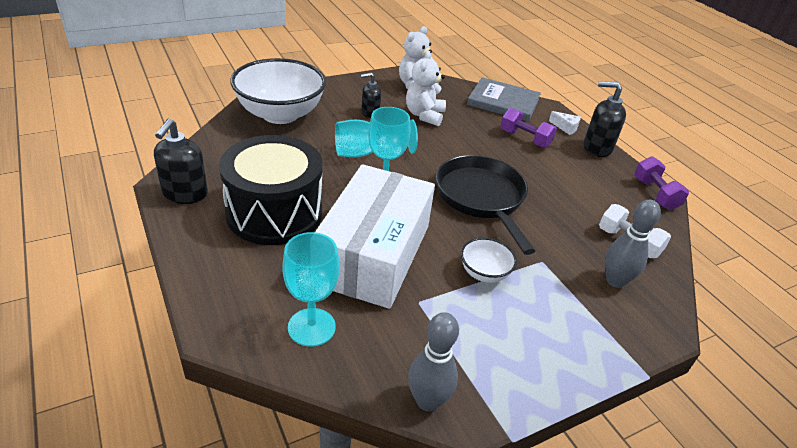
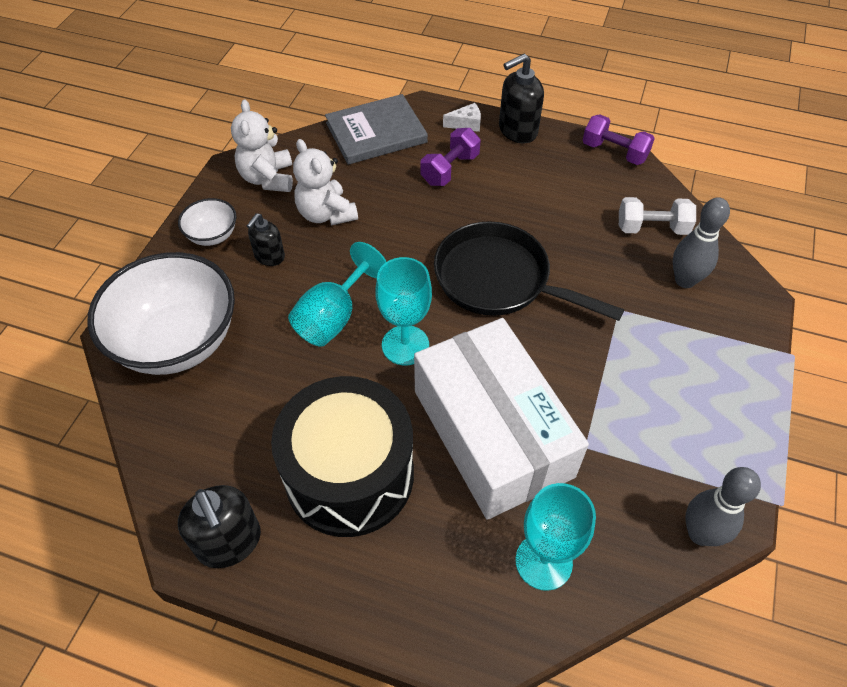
camera: 40 degrees left, 15 degrees up
(484, 273) = (595, 365): white bowl -> white bowl (212, 235)
(525, 139) = (450, 169): purple dumbbell -> purple dumbbell turned 45 degrees counterclockwise

